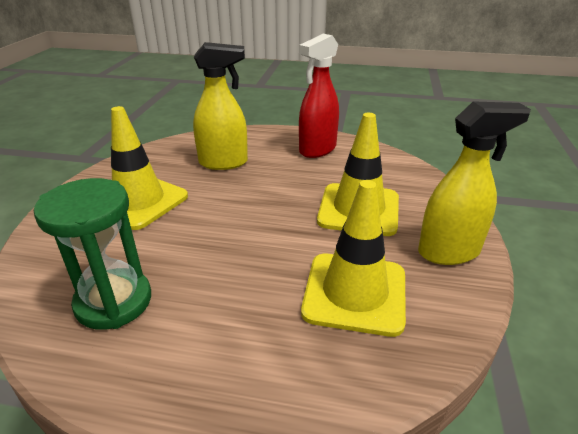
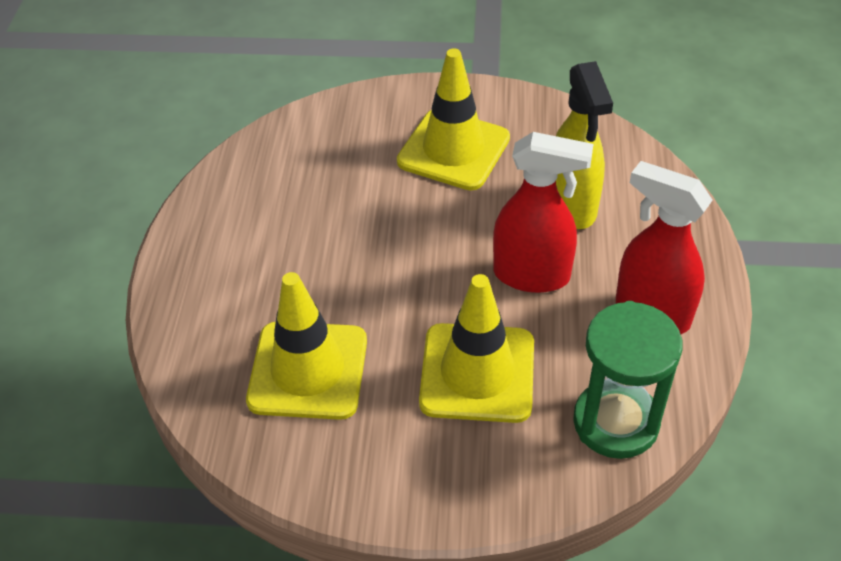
camera: 85 degrees right, 15 degrees up
(114, 302) = (285, 183): green hourglass -> green hourglass (616, 422)
(278, 182) = (532, 275): none -> red spray bottle
(449, 252) = (393, 475): yellow spray bottle -> none

